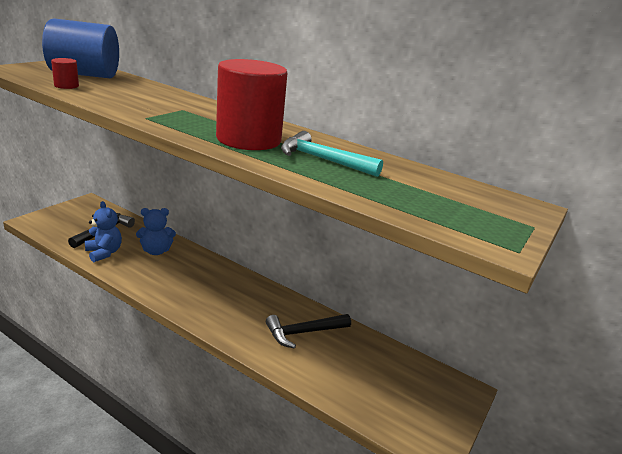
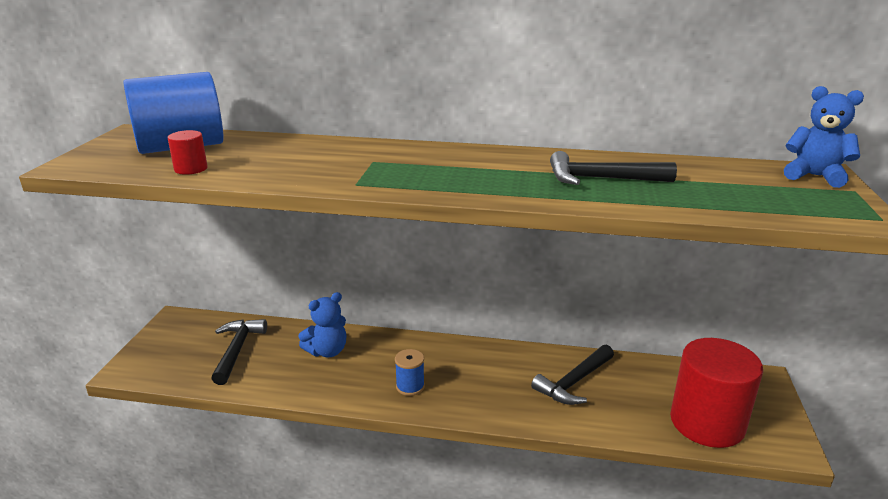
camera: 20 degrees left, 0 degrees up
(104, 253) = (267, 377): blue teddy bear -> blue teddy bear (814, 176)
(185, 291) = (410, 386): none -> blue spool
(248, 139) = (500, 178): red cylinder -> red cylinder (707, 423)
(323, 160) = (601, 179): turquoise hammer -> black hammer

